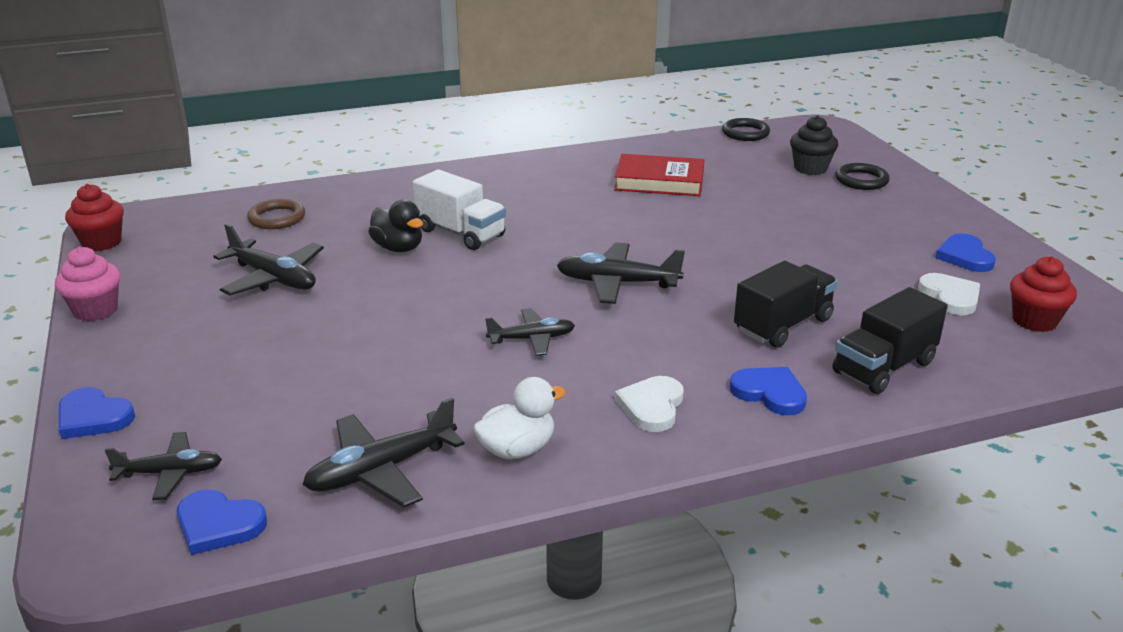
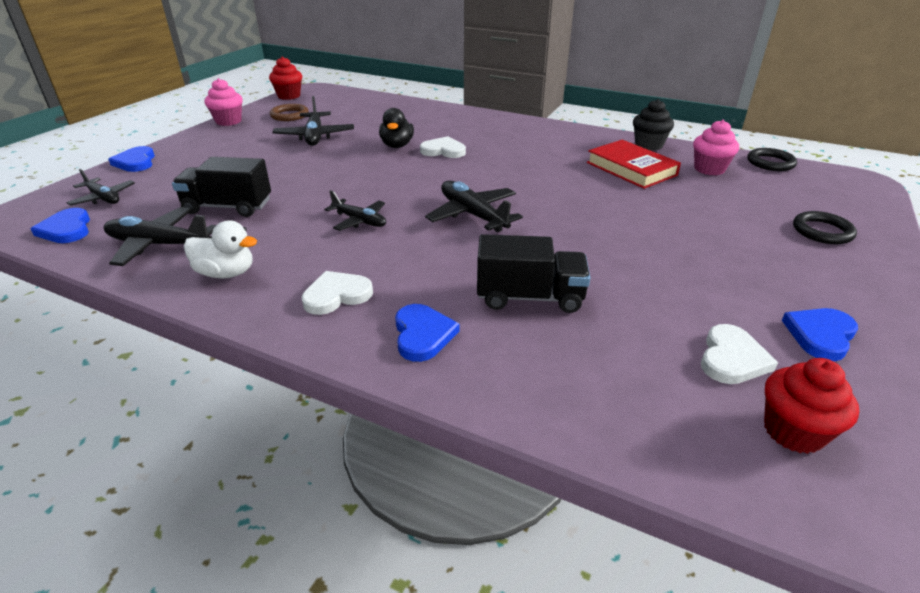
camera: 45 degrees right, 5 degrees up
(277, 218) = (374, 111): brown ring -> brown ring (289, 115)
(460, 233) = (443, 151): white truck -> white heart
(714, 157) = (709, 169): none -> pink cupcake
(810, 168) = (785, 205): black cupcake -> black cupcake (648, 145)
(883, 367) = (547, 373): black truck -> black truck (228, 207)

